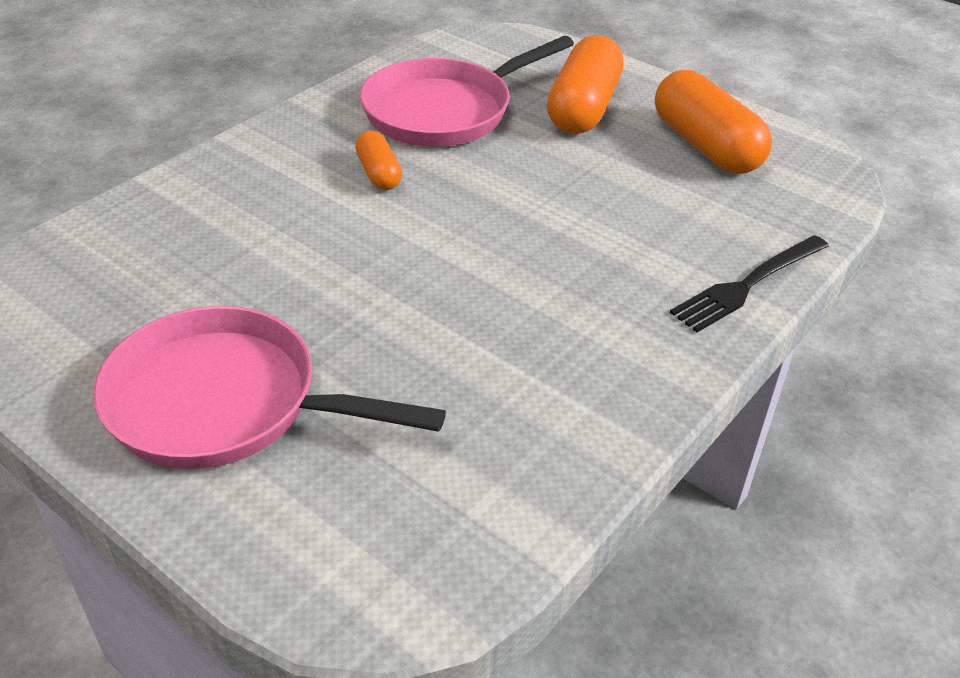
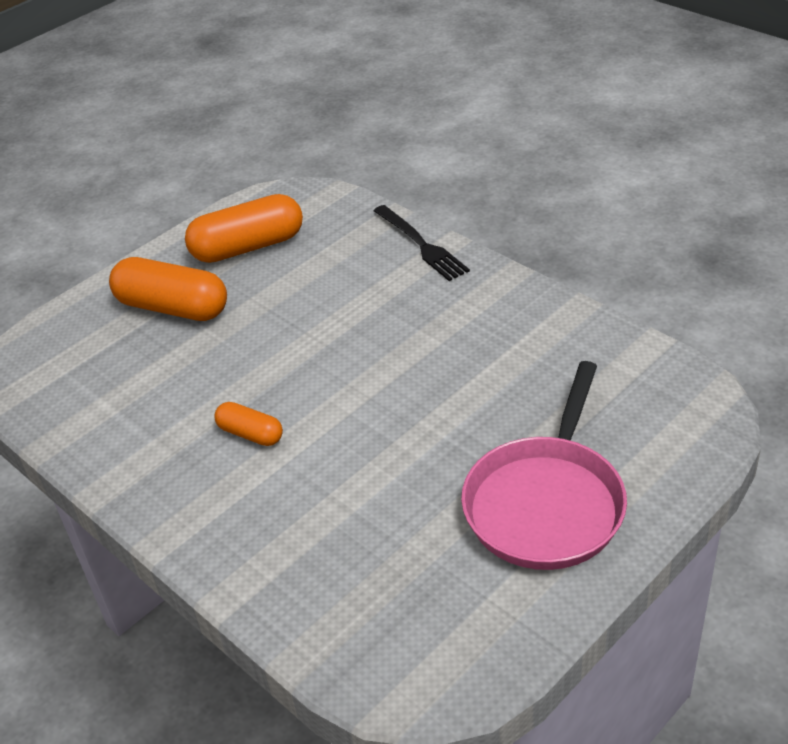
camera: 80 degrees left, 0 degrees up
(379, 173) = (250, 434): orange capsule -> orange capsule turned 45 degrees clockwise
(445, 111) = (153, 393): pink pan -> none

